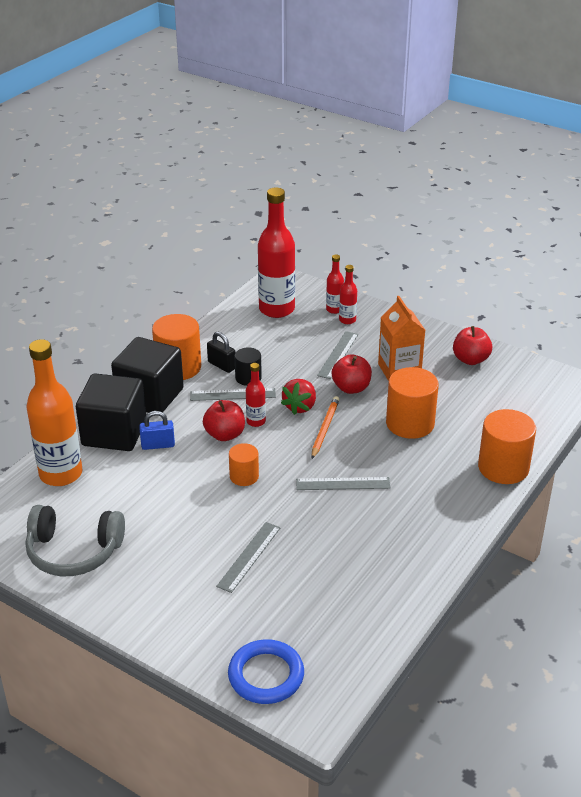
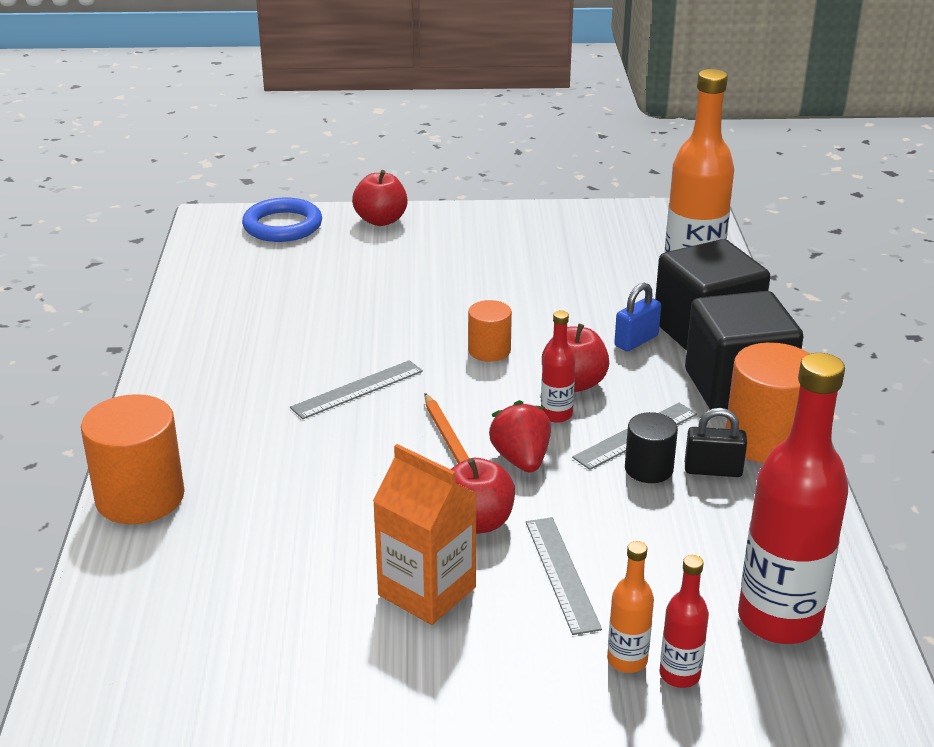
camera: 145 degrees right, 5 degrees down
(74, 551) = (571, 233): grey headphones -> none
(249, 556) = (393, 288): grey ruler -> none
(347, 320) = (627, 660): red bottle -> orange bottle
(410, 423) = (332, 504): orange cylinder -> none
(470, 359) = (311, 680): red apple -> red apple (381, 220)

